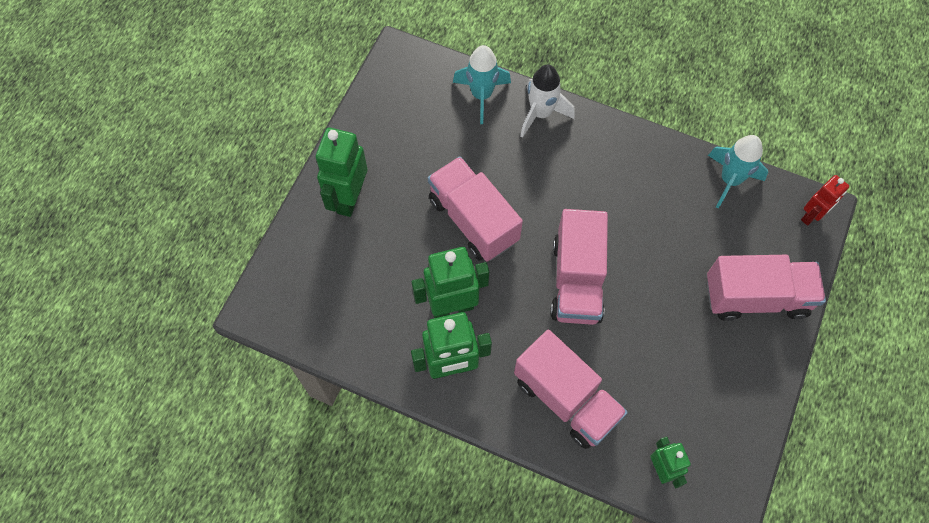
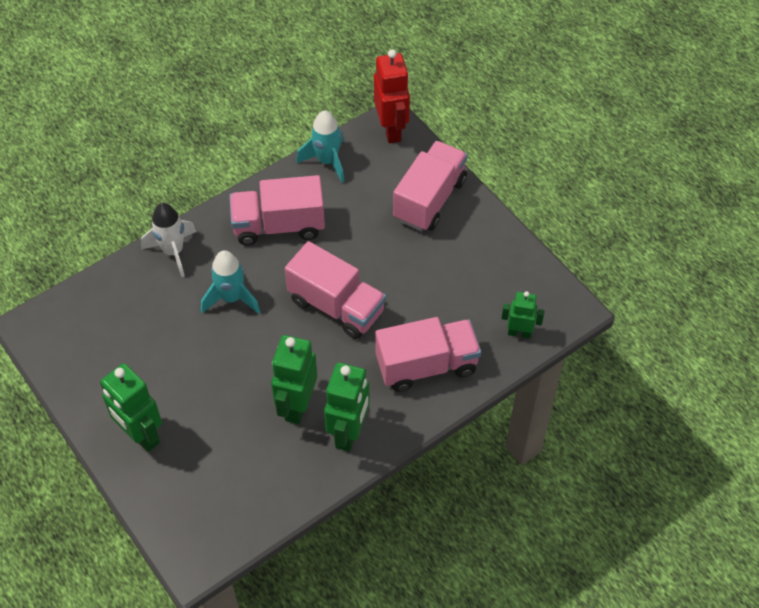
camera: 60 degrees left, 10 degrees down
(473, 220) = (232, 351): pink truck -> pink truck (279, 226)
(481, 95) = (122, 284): turquoise rocket -> turquoise rocket (231, 298)
(811, 216) = (391, 130): red robot -> red robot, size x1.67

